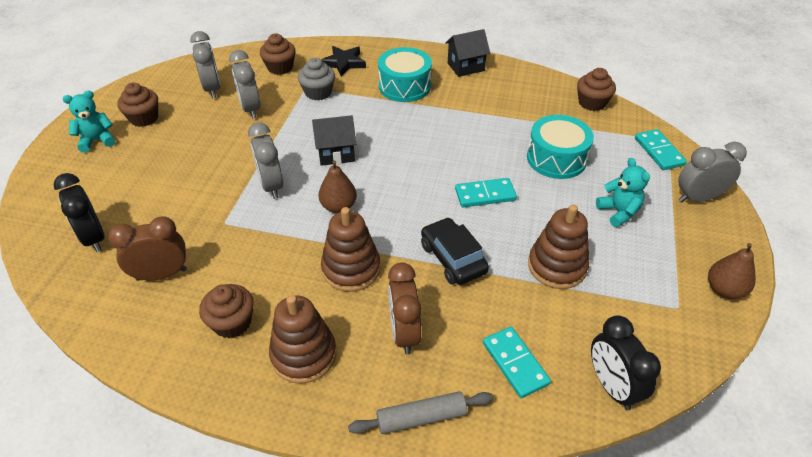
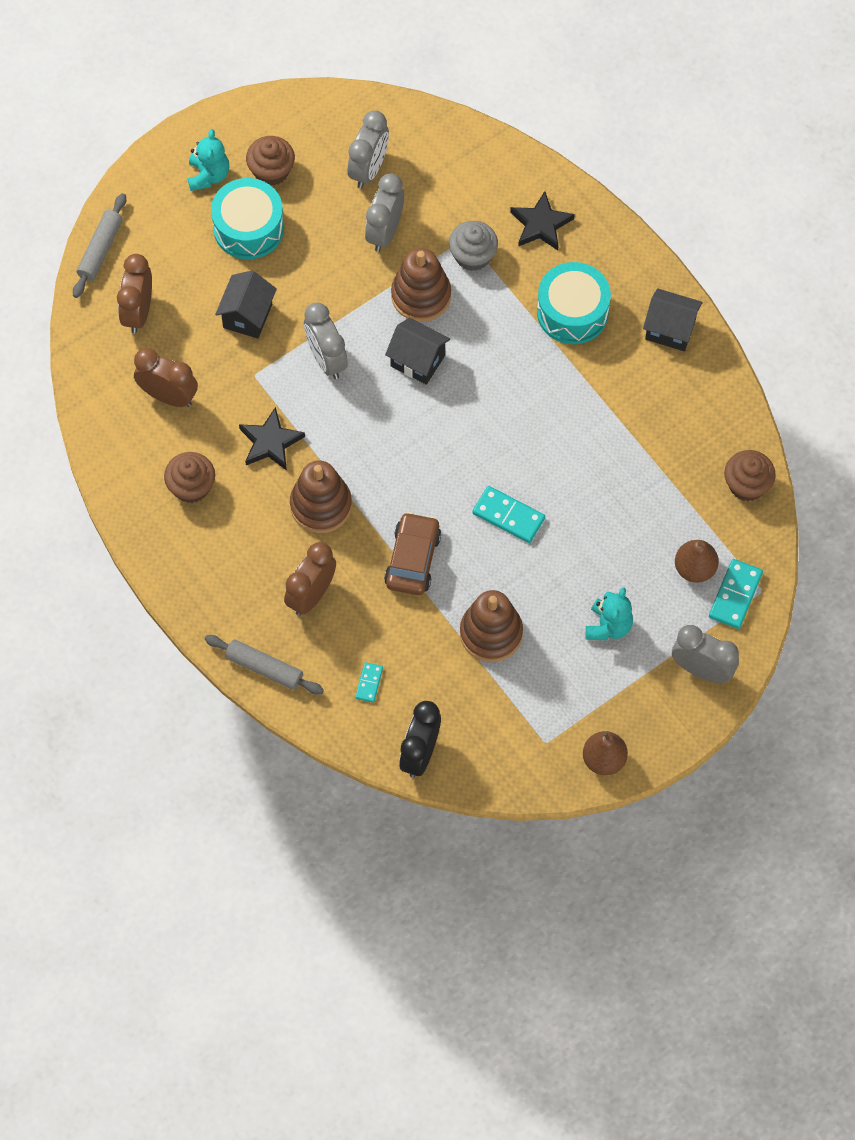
camera: 40 degrees right, 20 degrees up
(32, 219) = (100, 250): none -> grey rolling pin
(94, 238) = (138, 312): black clock -> brown clock
(97, 140) = (208, 175): turquoise teddy bear -> turquoise teddy bear turned 75 degrees clockwise
(189, 194) = (247, 316): none -> black house
(271, 185) = (326, 359): grey clock -> grey clock turned 45 degrees counterclockwise
(273, 254) = (270, 442): none -> black star
(280, 68) = (465, 183): brown cupcake -> none
(304, 354) = (223, 556): brown stacking toy -> brown stacking toy (421, 295)
(338, 206) = (365, 430): brown pear -> brown pear (695, 568)
(453, 258) = (413, 559): black car -> brown car
(515, 363) = (369, 683): turquoise domino -> turquoise domino, size x0.57
(556, 158) = (622, 526): turquoise drum -> turquoise drum (248, 228)

